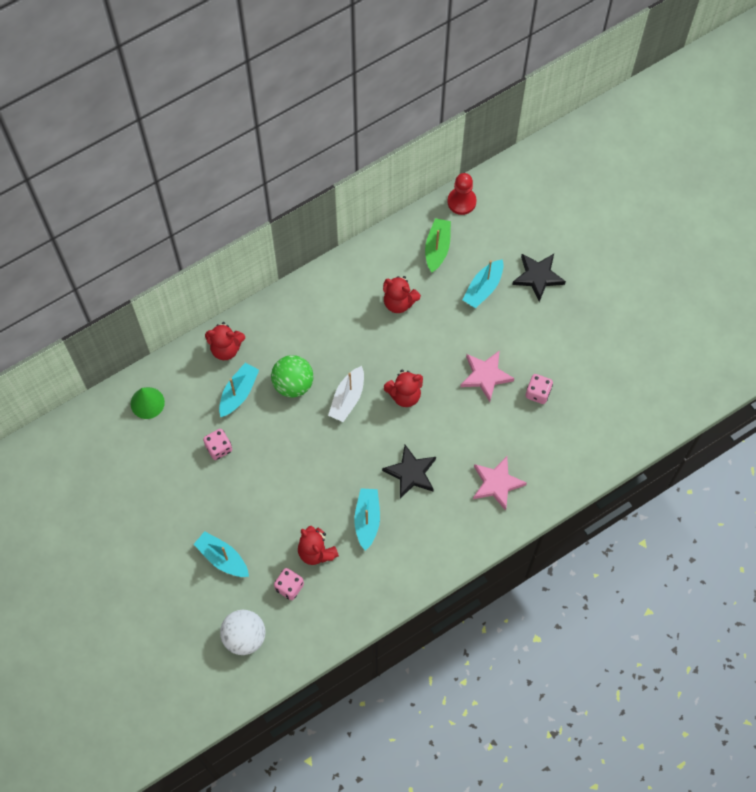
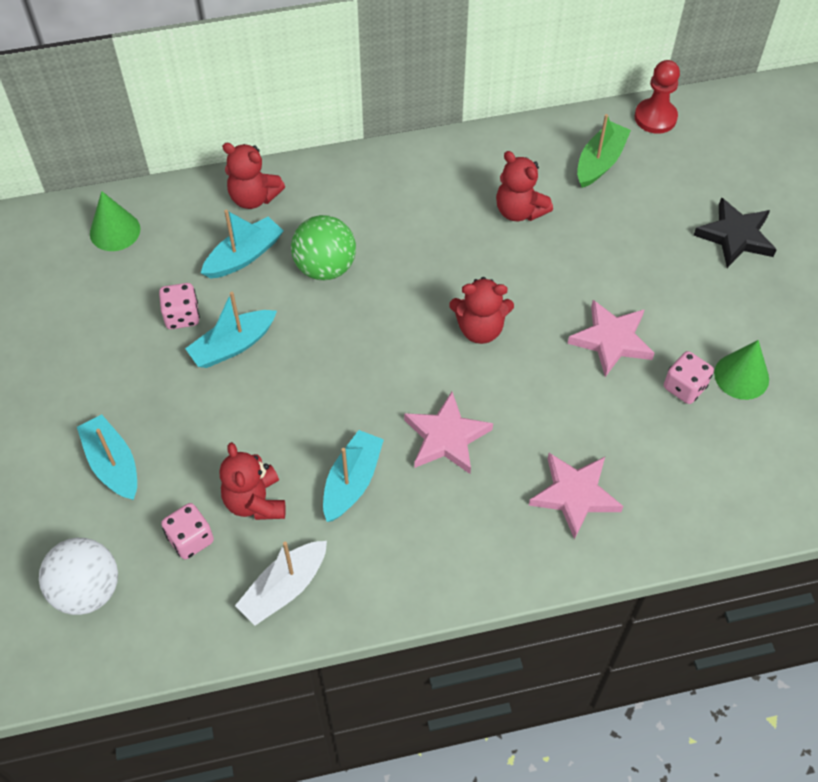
camera: 20 degrees right, 10 degrees down
(347, 398) = (394, 308): white boat -> white boat (284, 588)
(411, 473) = (446, 437): black star -> pink star
(483, 288) = (649, 228): turquoise boat -> turquoise boat (233, 345)
(568, 374) = (741, 376): none -> green cone

